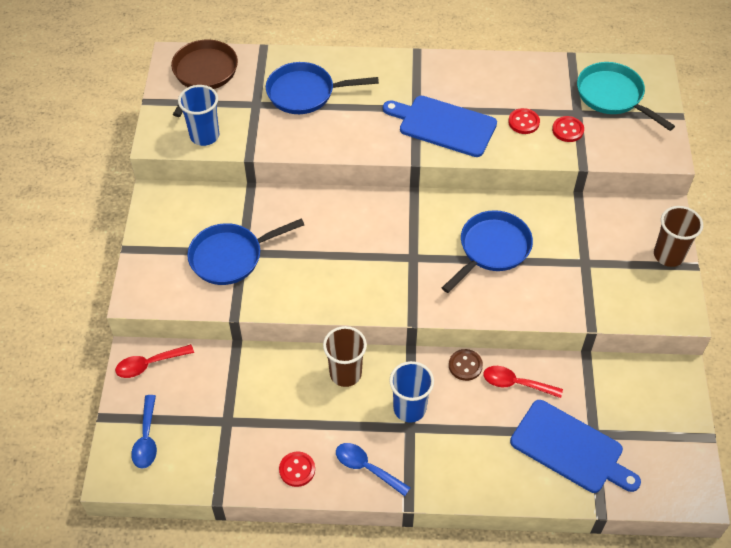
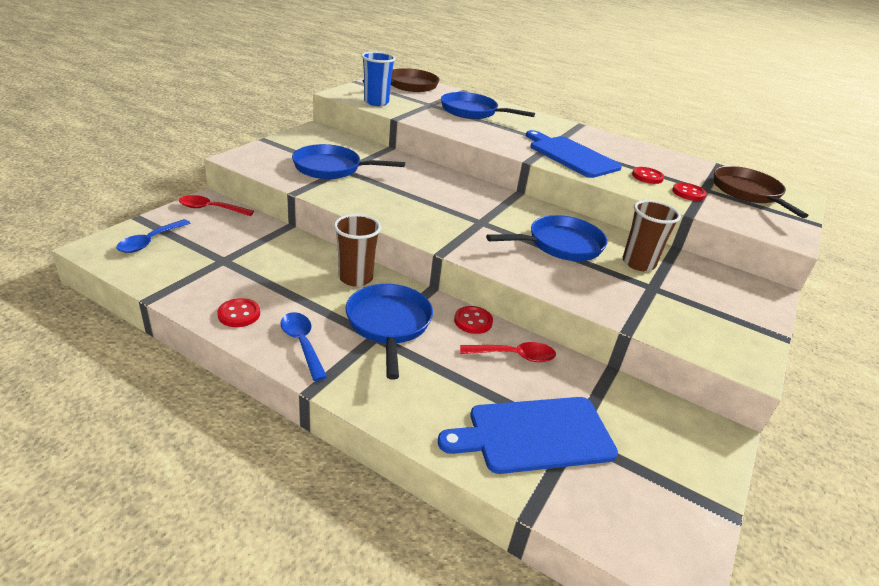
camera: 25 degrees right, 20 degrees down
(409, 408) = (389, 324): blue cup -> blue pan
(465, 365) = (473, 321): brown button -> red button
(515, 383) = (514, 356): red spoon -> red spoon turned 135 degrees clockwise
(570, 448) = (535, 435): blue cutting board -> blue cutting board turned 105 degrees clockwise
(612, 96) = (748, 193): turquoise pan -> brown pan
(668, 255) = (755, 319): brown cup -> brown cup (638, 263)

